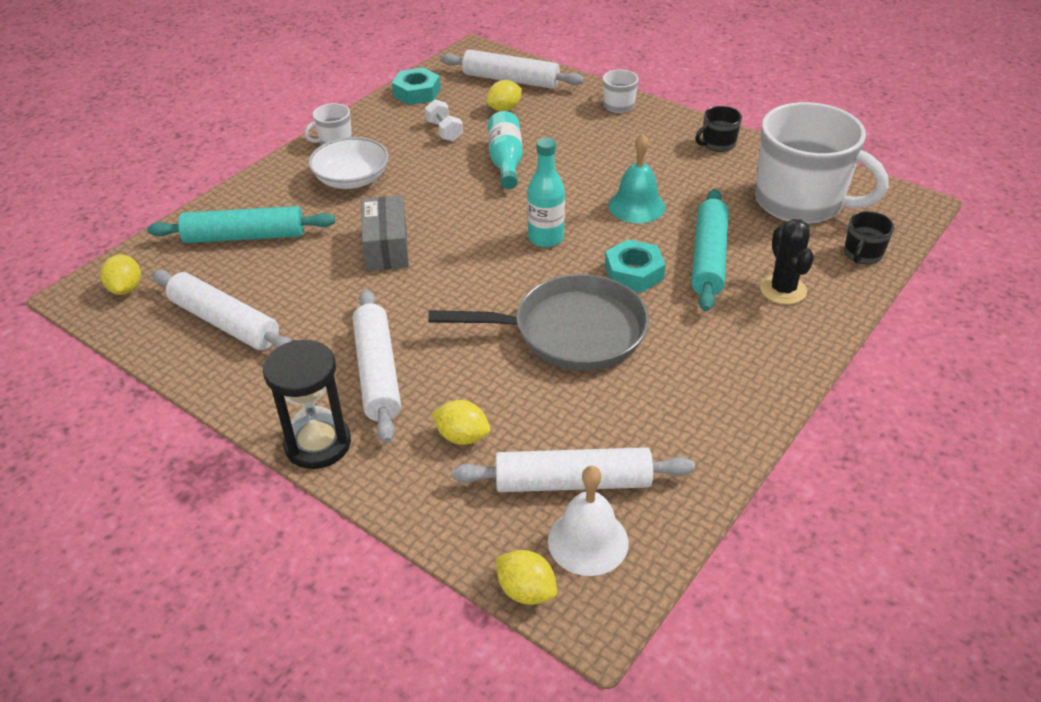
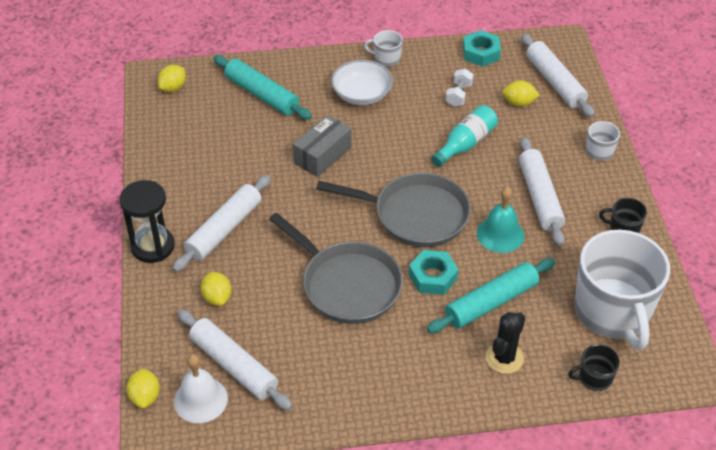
camera: 45 degrees right, 5 degrees up
(225, 322) = (192, 143): white rolling pin -> white rolling pin (540, 197)
(545, 238) = (415, 215): turquoise bottle -> grey pan

